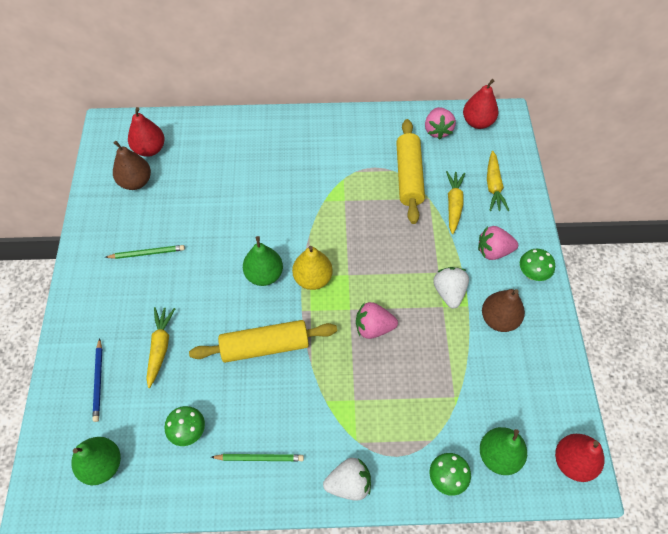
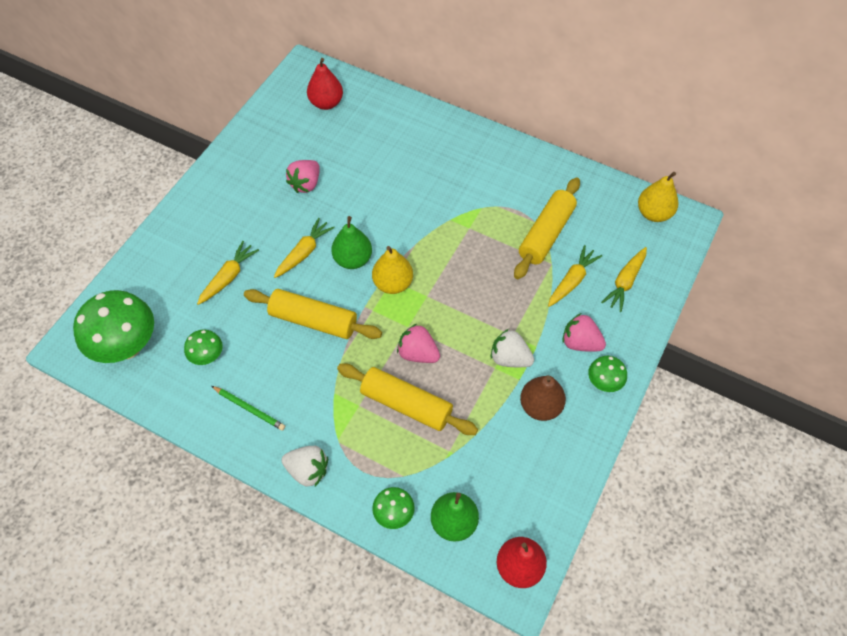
camera: 30 degrees right, 0 degrees up
(98, 381) = (164, 279): blue pencil -> none
(102, 465) = (127, 346): green pear -> green mushroom
(136, 182) = (296, 127): brown pear -> none
(147, 253) = (267, 193): green pencil -> none
(216, 290) = (304, 252): none -> yellow carrot
(393, 377) = (406, 404): none -> yellow rolling pin
(437, 130) = (606, 203): pink strawberry -> pink strawberry (306, 184)
(449, 292) = (509, 358): white strawberry -> white strawberry turned 90 degrees counterclockwise
(477, 122) = (653, 213): red pear -> yellow pear

